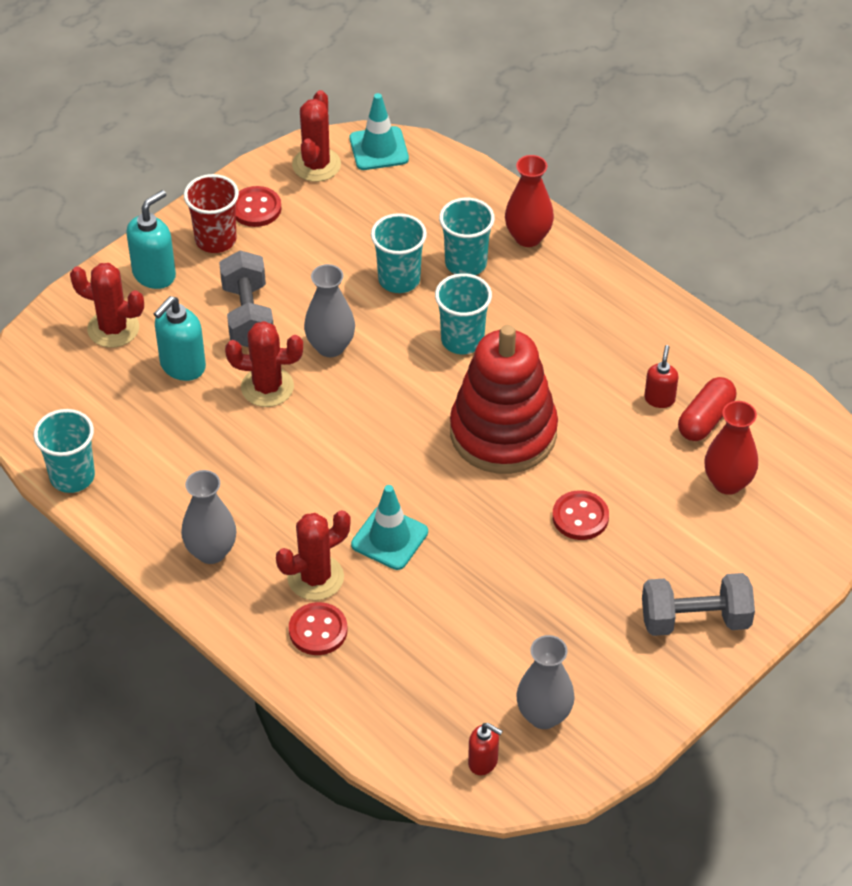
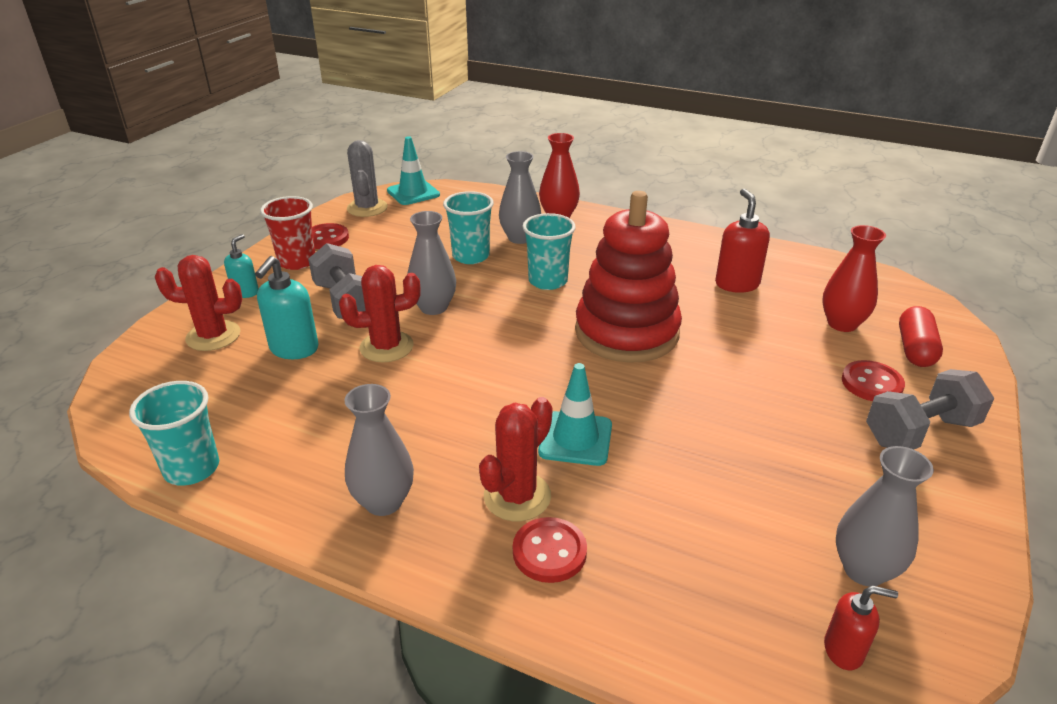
camera: 20 degrees left, 15 degrees down
(154, 274) = (245, 292): turquoise soap dispenser -> turquoise soap dispenser, size x0.62
(316, 165) = (367, 208): red cactus -> grey cactus
(466, 263) = (520, 238): turquoise cup -> grey vase
(580, 517) = (743, 376): red button -> red button (871, 383)
(659, 399) = (737, 284): red soap dispenser -> red soap dispenser, size x1.62
(705, 419) = (784, 288): red capsule -> red capsule (915, 349)

